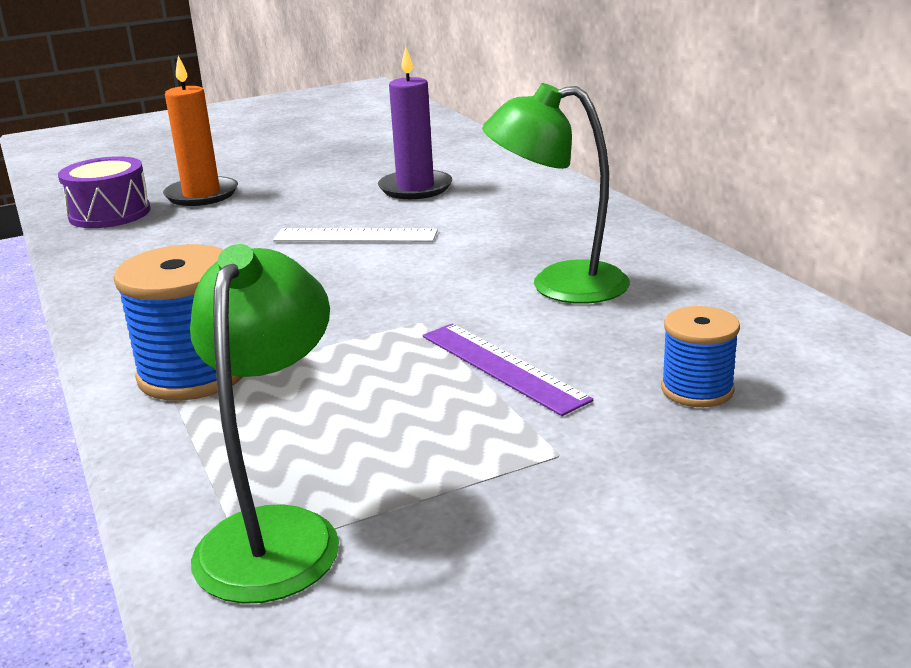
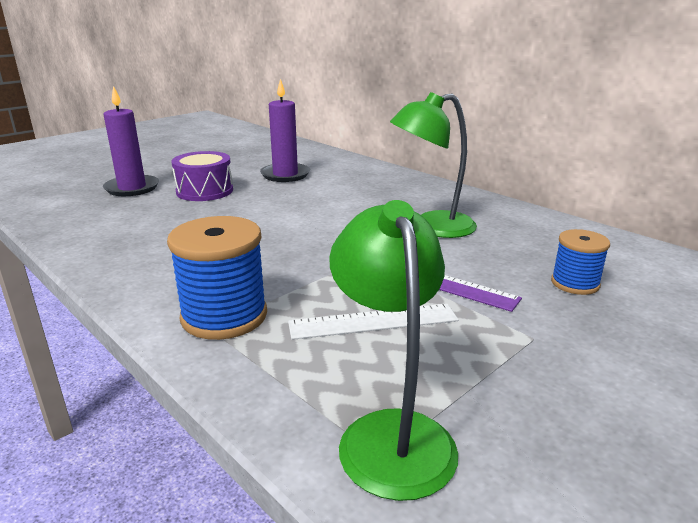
camera: 20 degrees left, 0 degrees up
(110, 213) = (66, 205): purple drum -> purple drum (205, 191)
(202, 195) = (132, 188): orange candle -> purple candle
(355, 236) = (269, 207): white ruler -> white ruler (373, 321)

